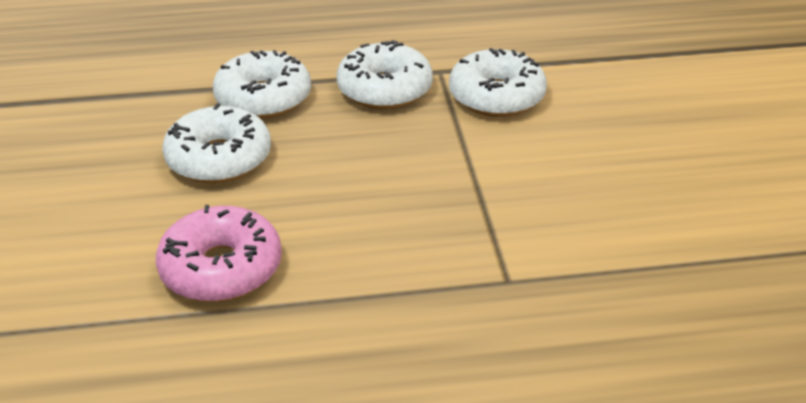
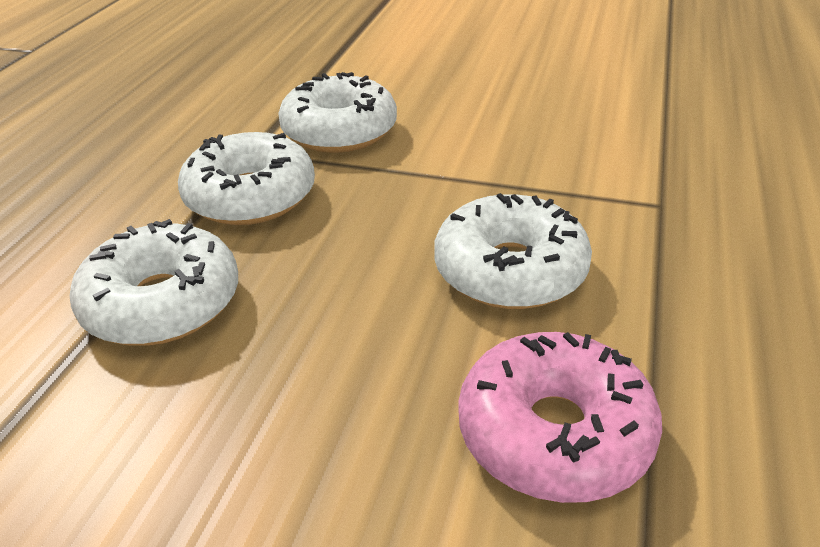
camera: 65 degrees left, 0 degrees up
(219, 159) = (278, 383): white donut -> white donut (510, 270)

